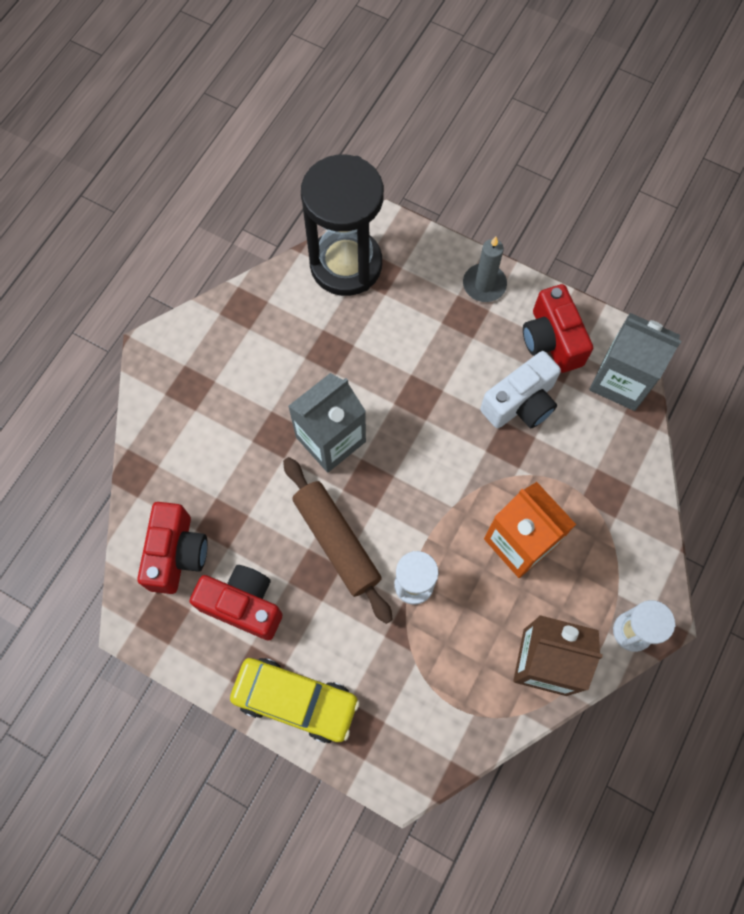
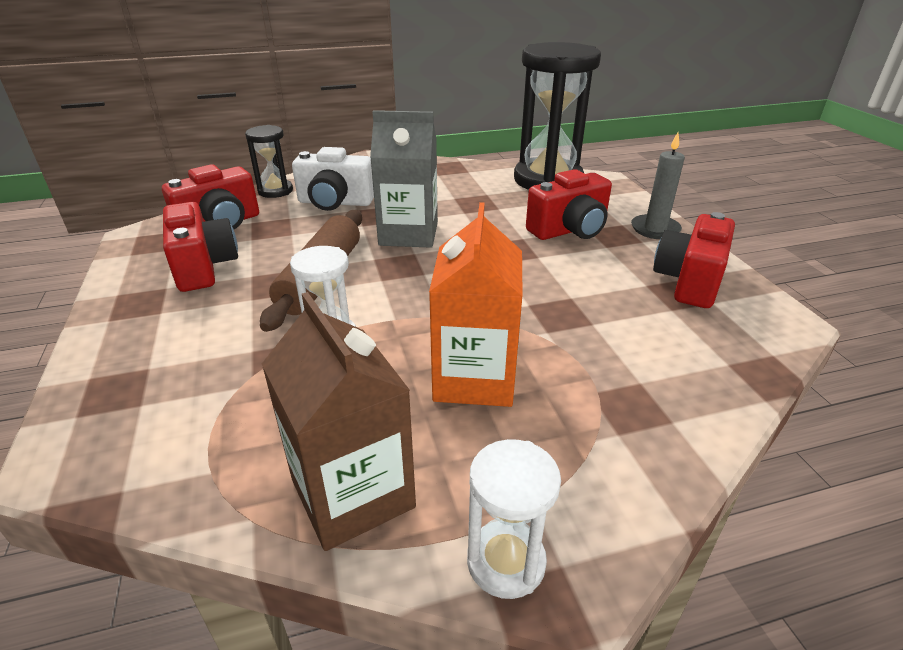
camera: 45 degrees right, 35 degrees down
(149, 473) = (275, 191): none -> black hourglass
(295, 700) = (122, 336): yellow car -> none
(431, 335) = (569, 230): none -> red camera
(520, 403) = (605, 297): white camera -> white camera (335, 202)
(621, 380) = (749, 341): grey carton -> none

